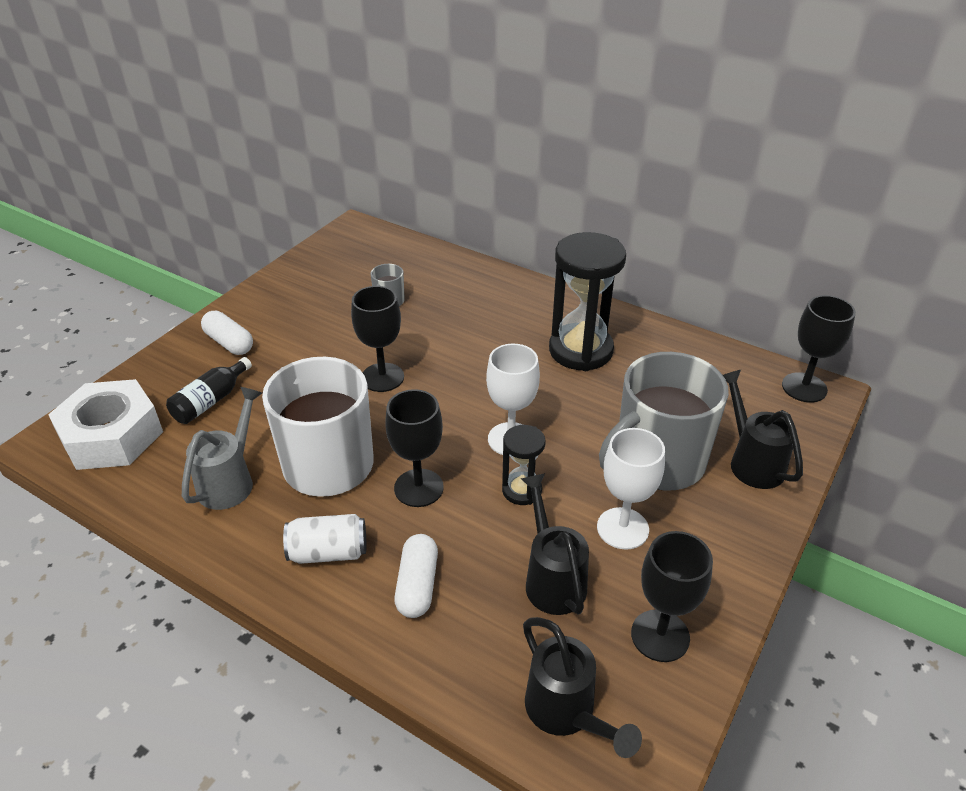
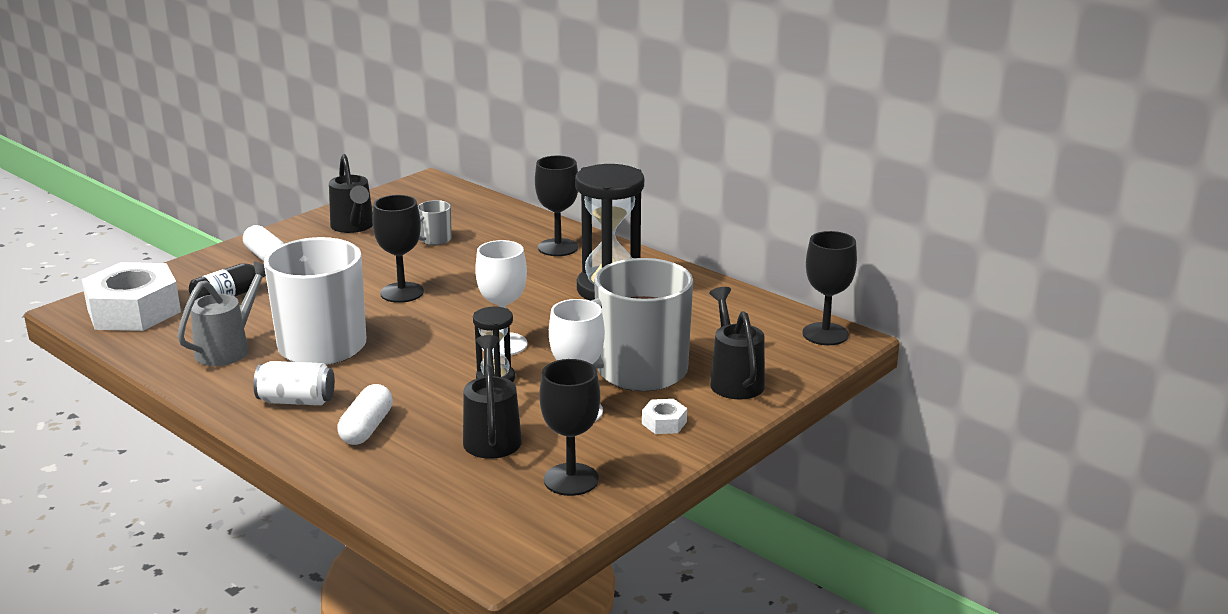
camera: 10 degrees right, 15 degrees down
(418, 488) = (399, 368): black goblet -> black goblet (558, 247)
(566, 713) = (458, 514): black watering can -> black watering can (353, 227)
(714, 533) = (664, 423): none -> white nut

